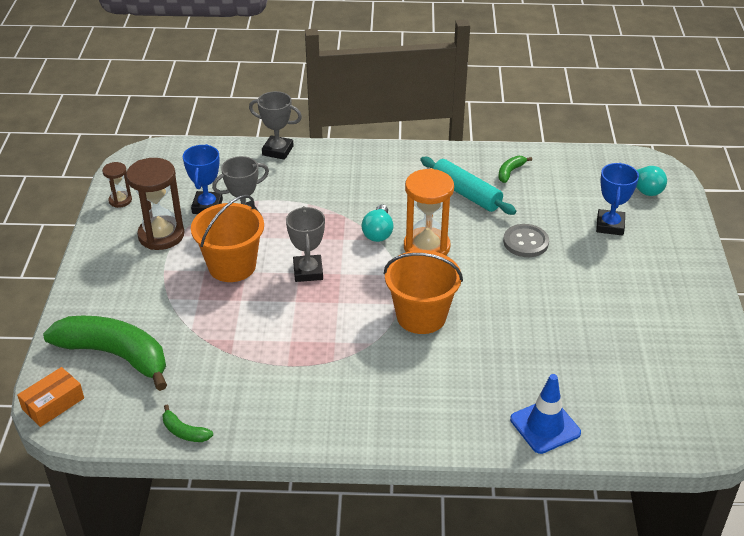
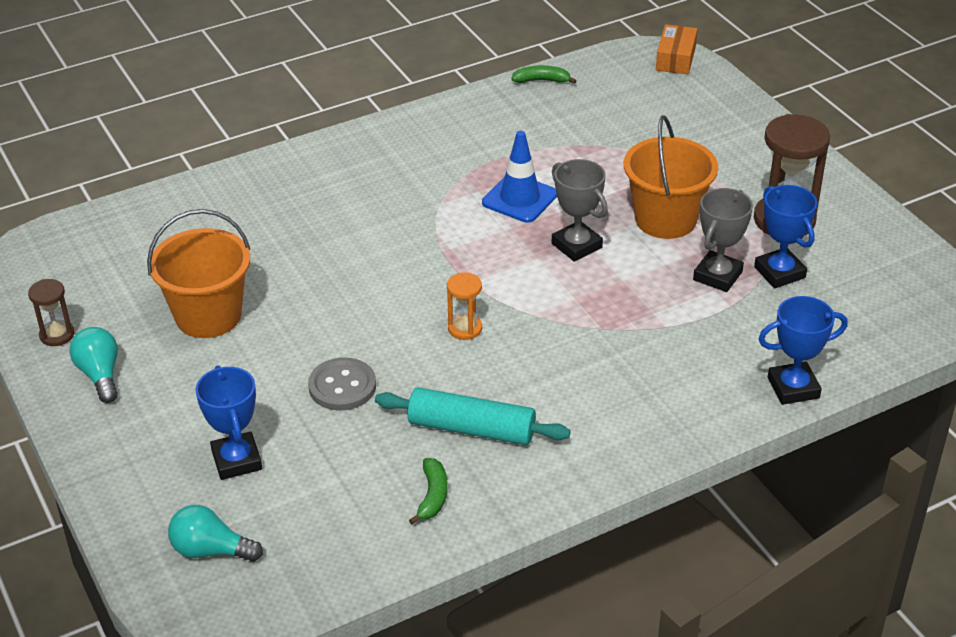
camera: 150 degrees right, 0 degrees up
(115, 355) = (673, 105): green banana -> none
(120, 200) = (887, 238): brown hourglass -> brown hourglass (57, 335)
(278, 151) = (793, 388): grey trophy -> blue trophy
(378, 232) = (540, 323): turquoise light bulb -> turquoise light bulb (100, 375)
(421, 316) = (409, 248): orange bucket -> orange bucket (208, 316)
(426, 247) = (465, 328): orange hourglass -> orange hourglass, size x0.52
(545, 426) = (214, 197): blue traffic cone -> blue traffic cone (520, 198)

